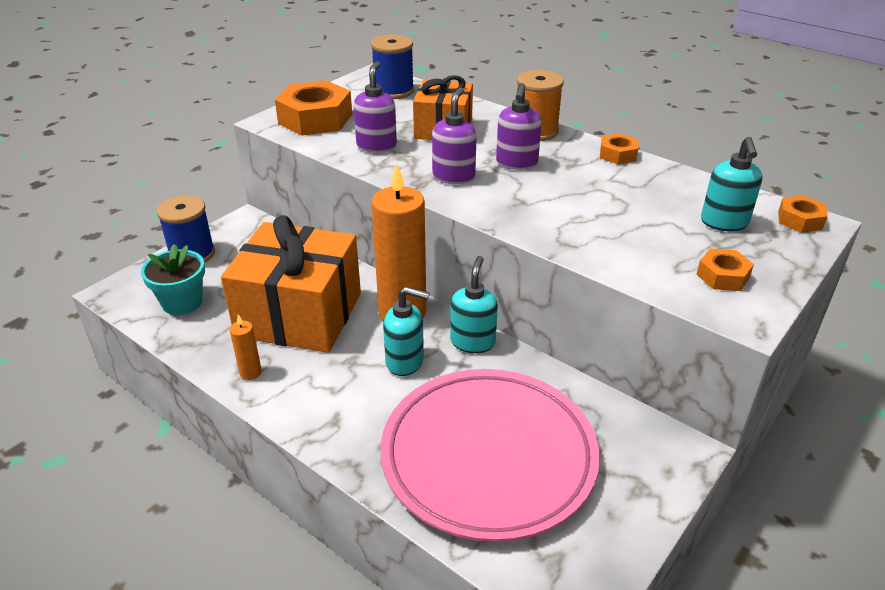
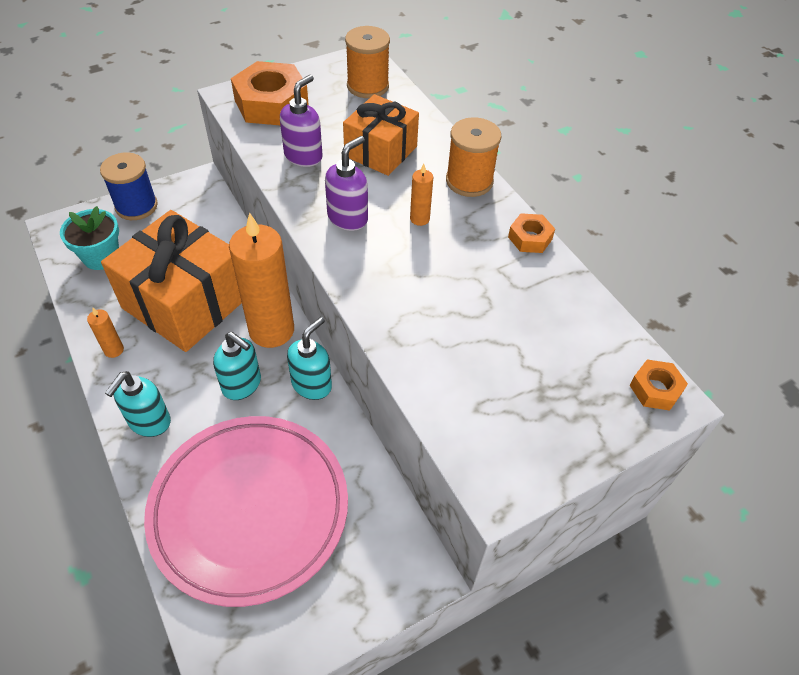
camera: 20 degrees right, 15 degrees up
(394, 91) = (368, 86): blue spool -> orange spool
(516, 163) = (419, 219): purple soap dispenser -> orange candle
(722, 276) = (515, 433): orange nut -> none
(724, 223) = (571, 365): turquoise soap dispenser -> turquoise soap dispenser (149, 422)

